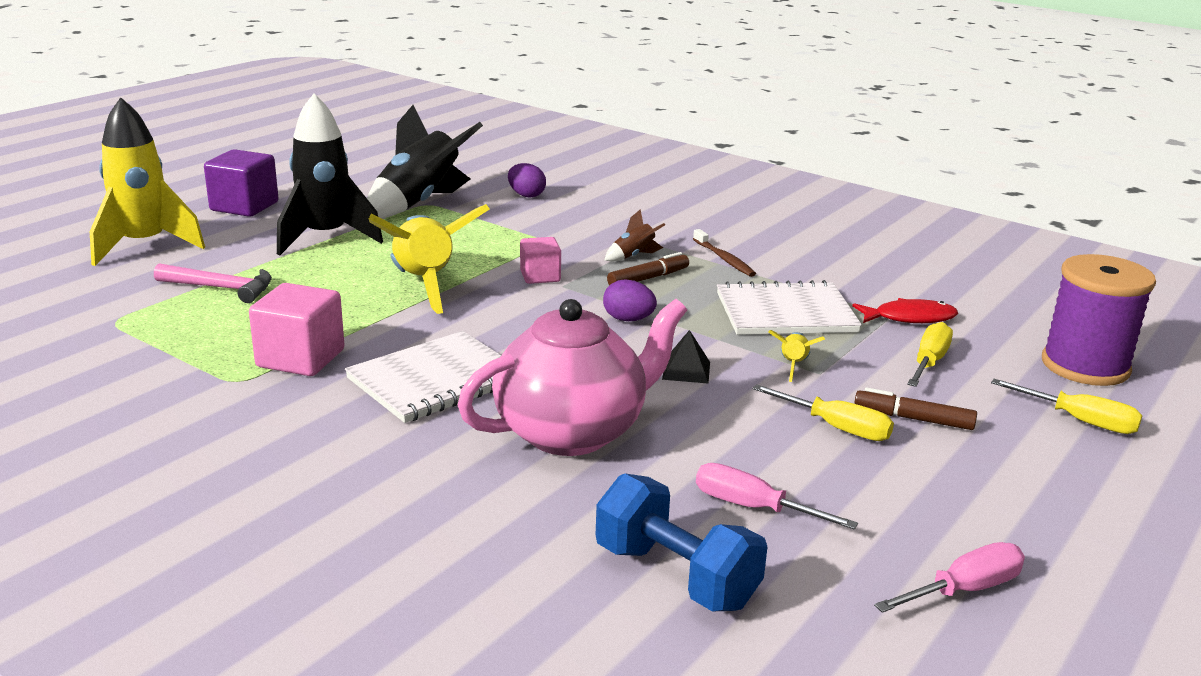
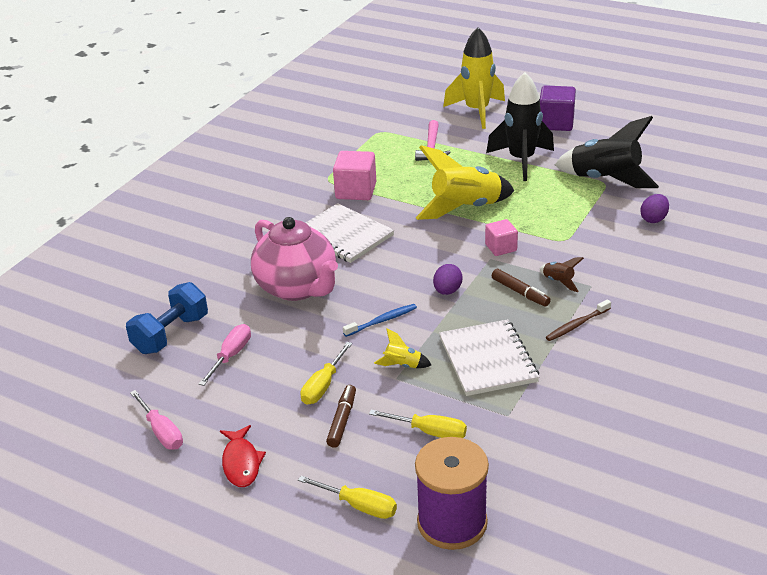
camera: 85 degrees right, 10 degrees up
(686, 370) = (382, 321): black pyramid -> blue toothbrush
(910, 318) = (505, 425): red fish -> red fish (241, 463)
(1079, 421) = (358, 506): yellow screwdriver -> yellow screwdriver turned 90 degrees counterclockwise

